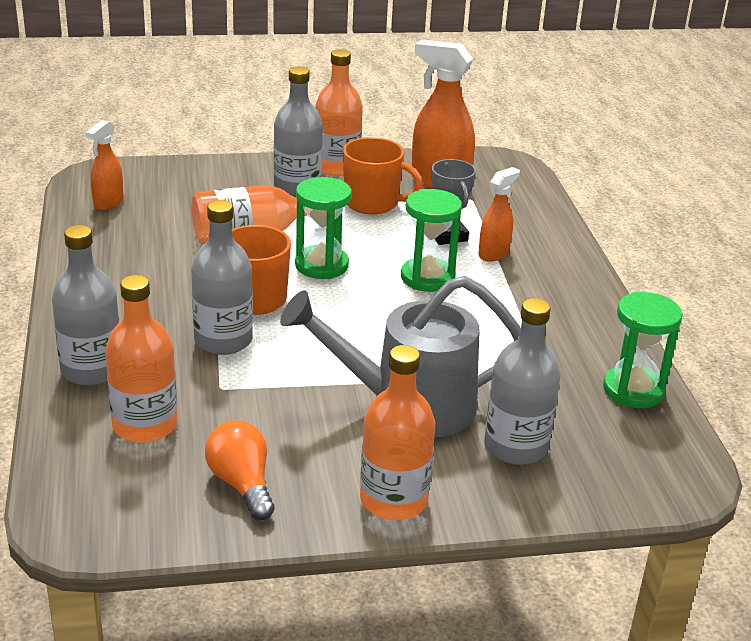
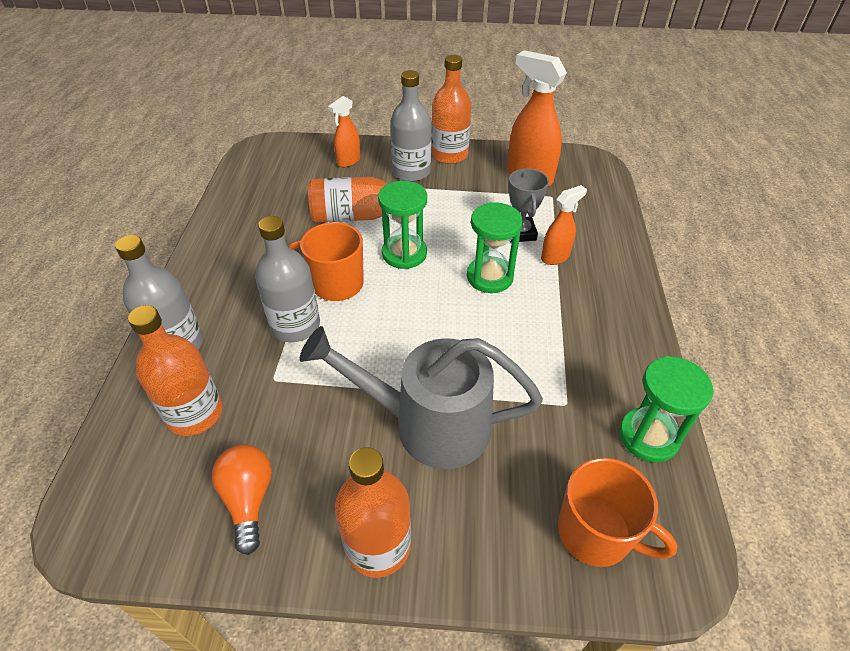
camera: 15 degrees right, 15 degrees up
(108, 203) = (261, 175): orange spray bottle -> orange spray bottle (348, 161)
(372, 203) = (467, 193): orange mug -> orange mug (596, 533)
(515, 447) = (514, 494): grey bottle -> none

